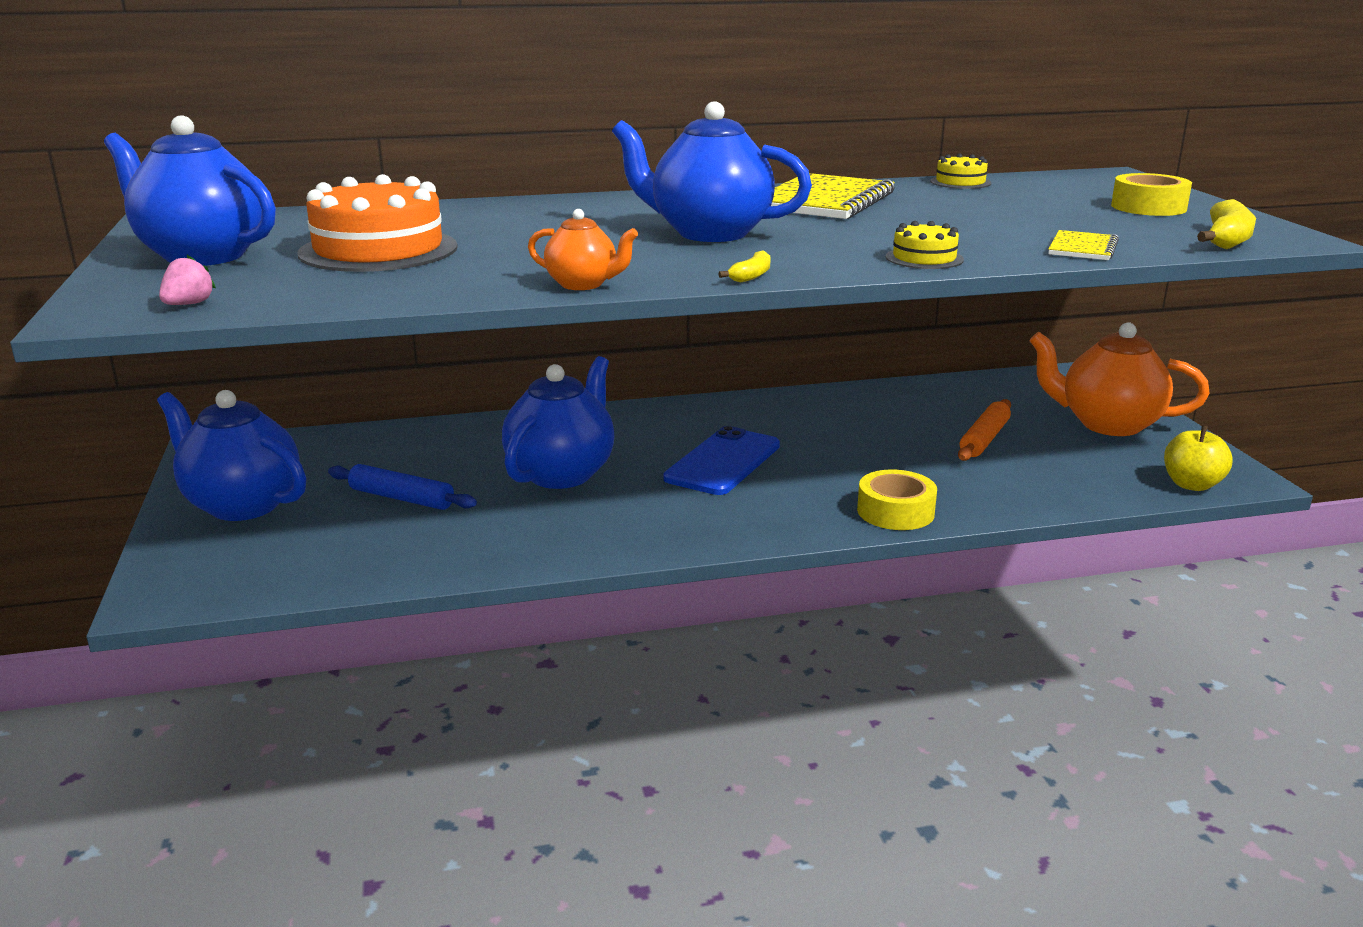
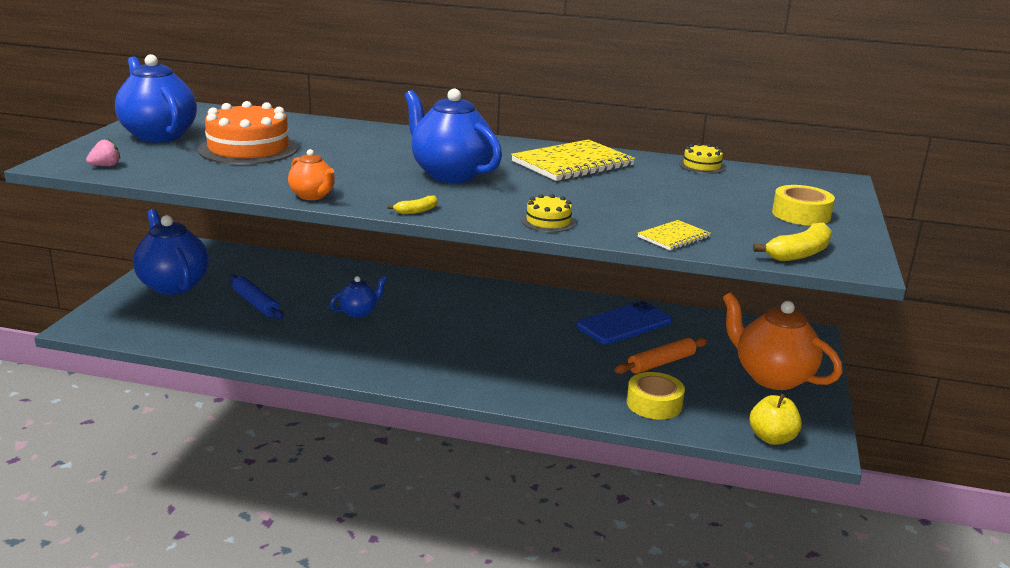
camera: 25 degrees right, 0 degrees up
(562, 473) = (359, 312): blue teapot -> blue teapot, size x0.51
(723, 462) = (463, 331): blue phone -> blue phone (624, 324)
(895, 512) = (531, 395): yellow tape -> yellow tape (654, 404)

